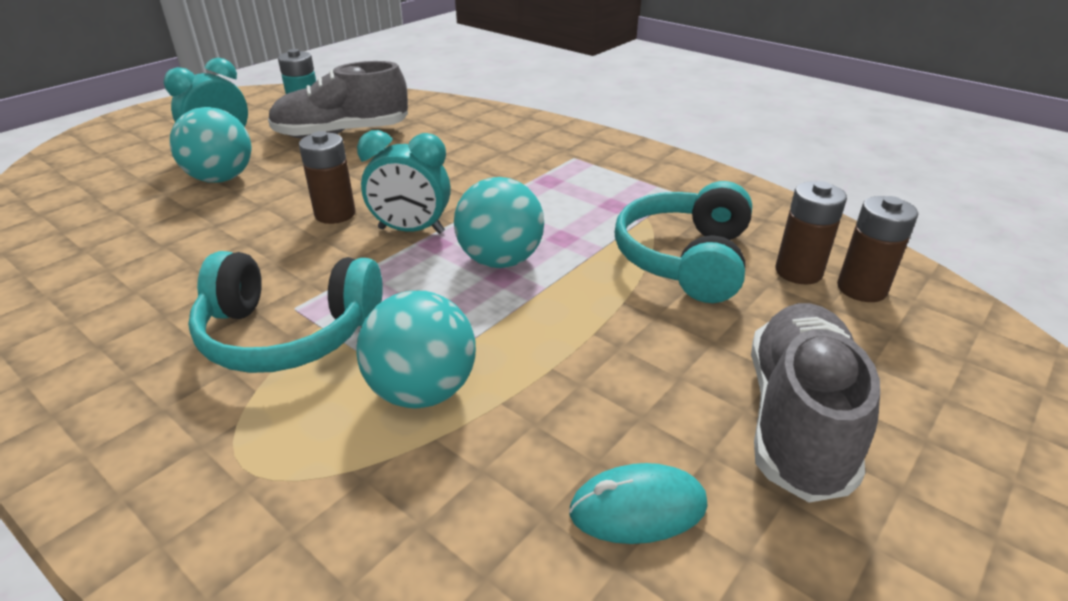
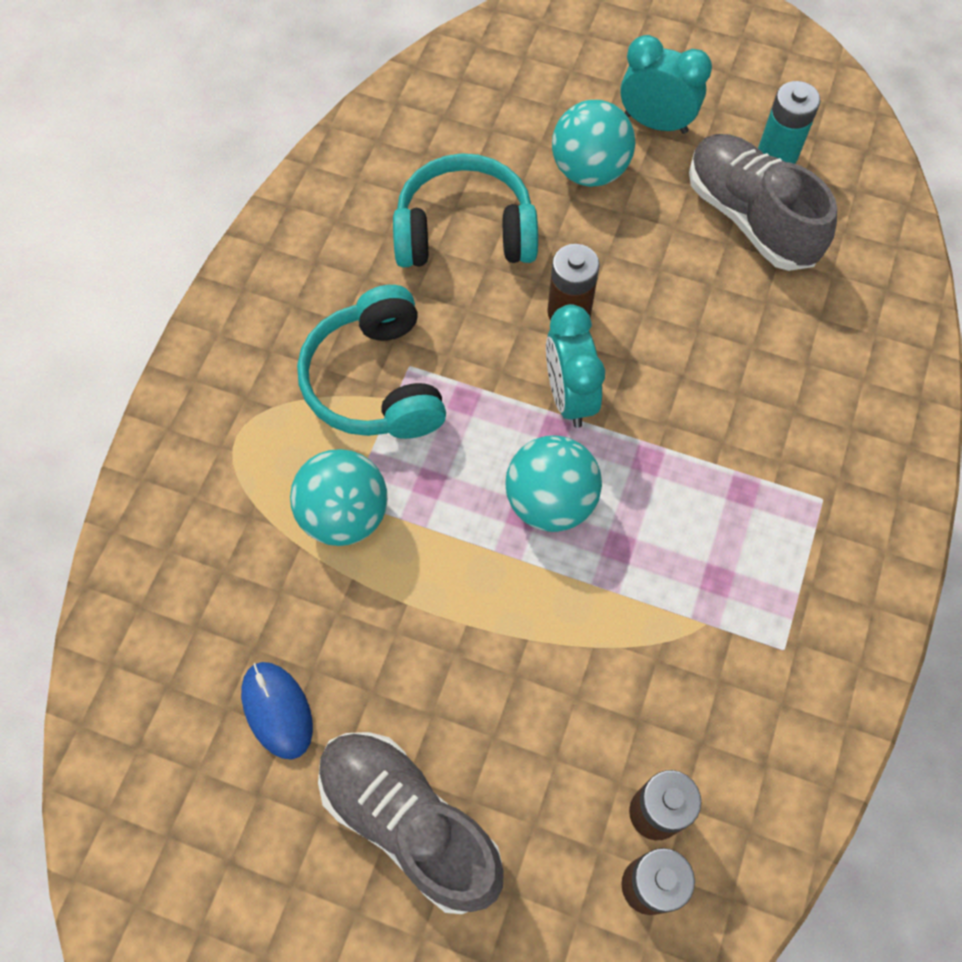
camera: 70 degrees right, 30 degrees up
(638, 508) = (277, 710): turquoise mouse -> blue mouse
(685, 259) = (630, 684): turquoise headphones -> turquoise headphones (464, 231)
(797, 419) = (410, 823): grey shoe -> grey shoe turned 135 degrees counterclockwise

